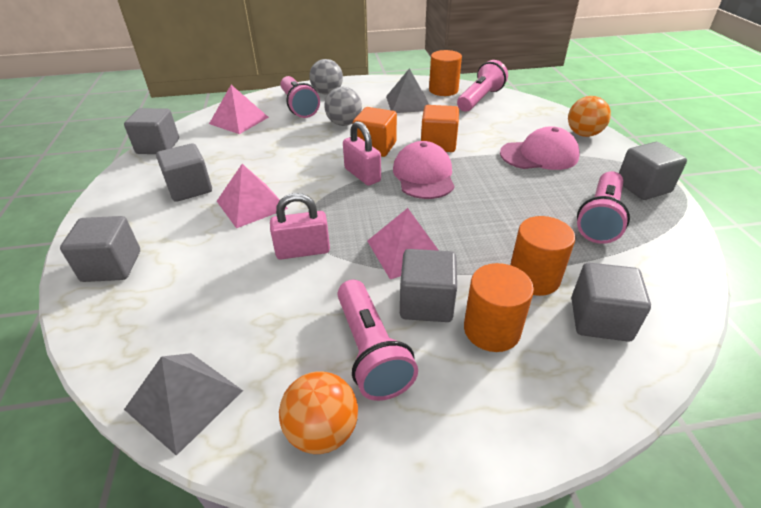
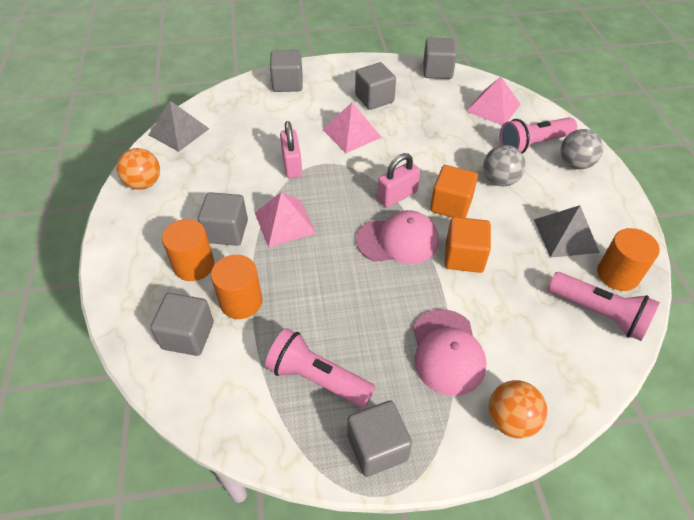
camera: 90 degrees right, 10 degrees up
(370, 351) = (191, 202): pink flashlight -> none

